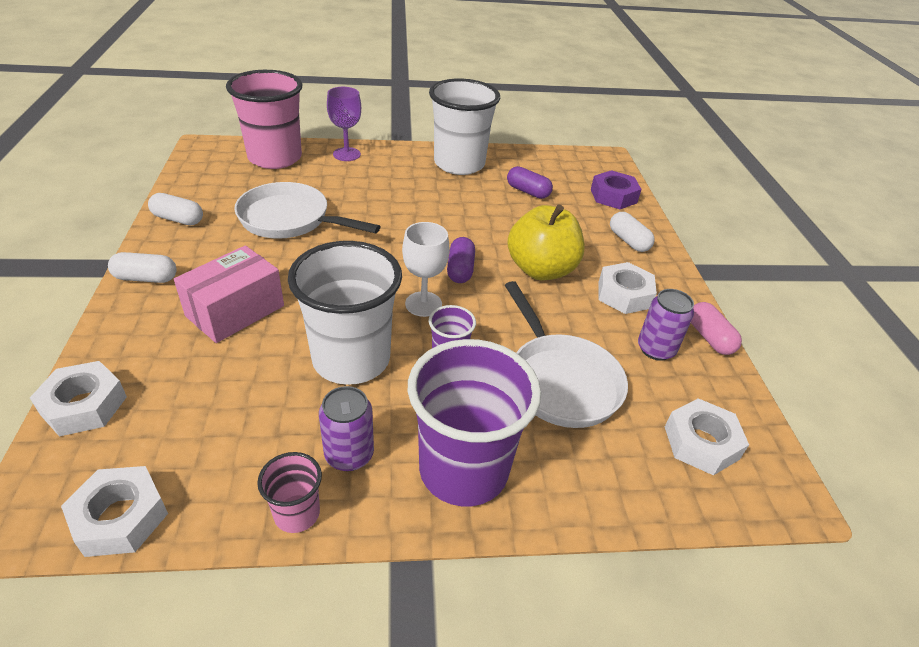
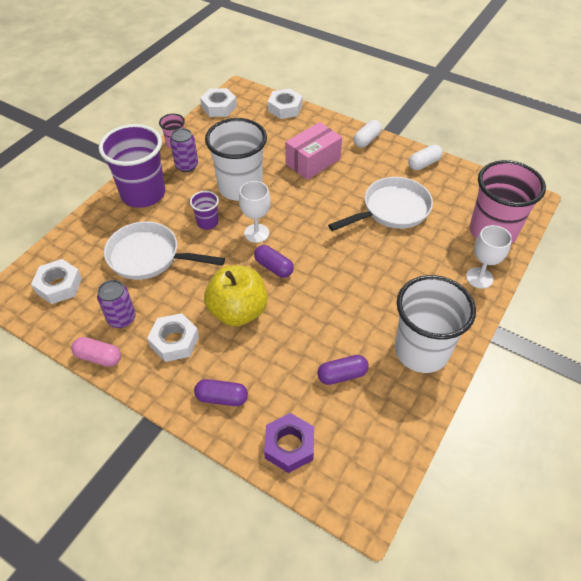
camera: 130 degrees right, 10 degrees up
(235, 311) = (313, 161): pink box -> pink box turned 60 degrees clockwise
(346, 154) = (479, 278): purple goblet -> white goblet
(628, 241) = (222, 398): white capsule -> purple capsule

